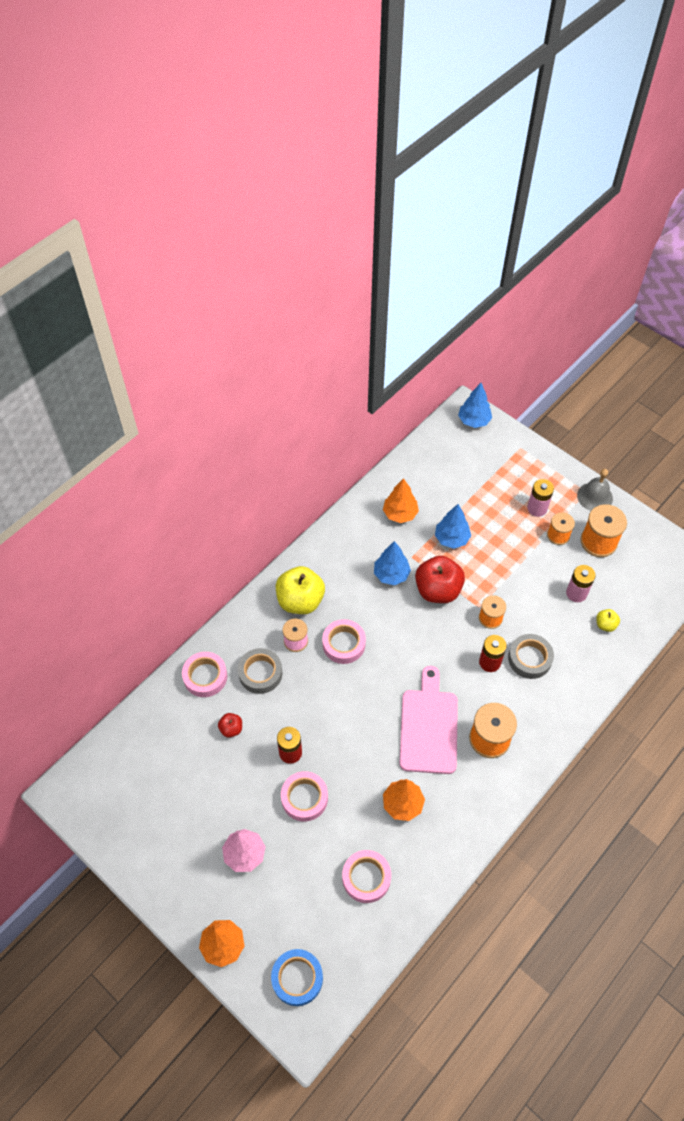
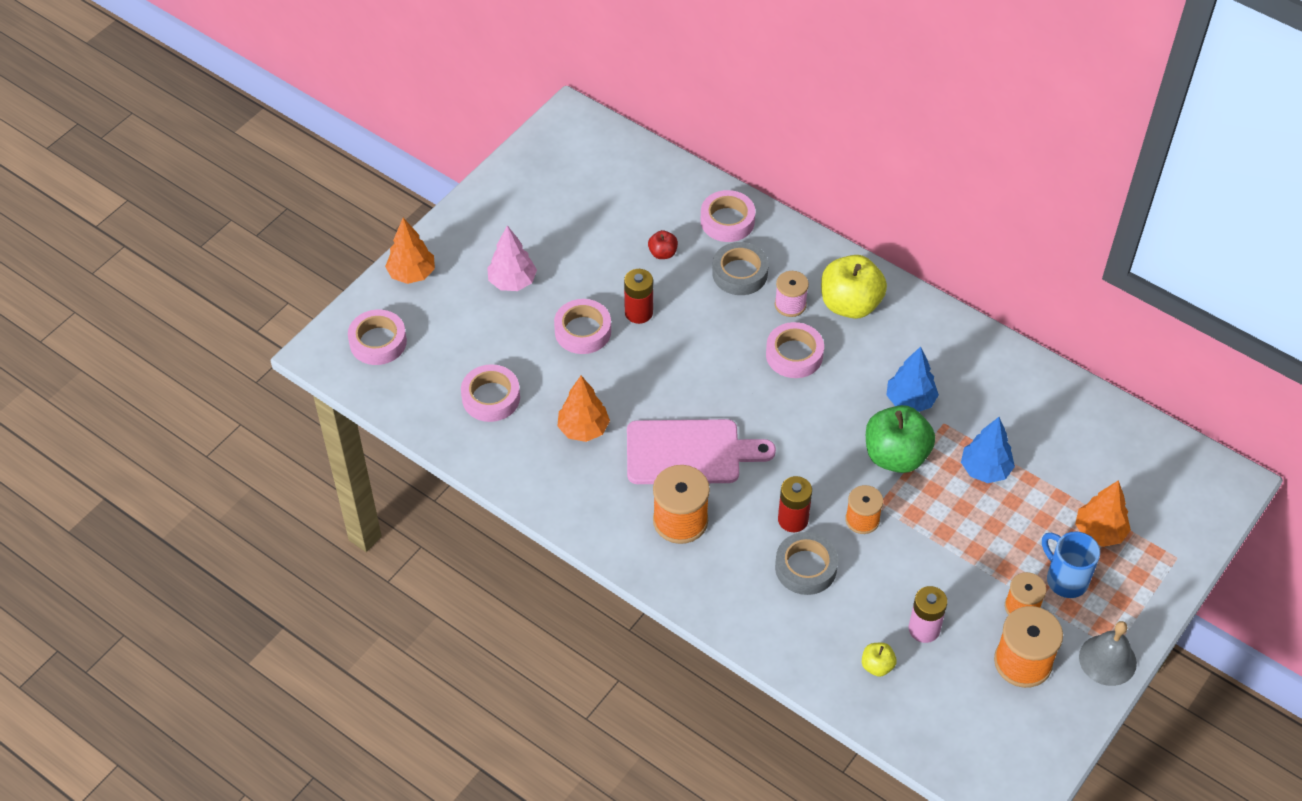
camera: 85 degrees right, 5 degrees down
(297, 978) = (378, 342): blue tape -> pink tape
(400, 514) = (1013, 406): orange tree -> orange tree (1099, 532)
(438, 590) = (896, 456): red apple -> green apple
(474, 421) = (1212, 493): blue tree -> none
(537, 508) = (1065, 579): pink battery -> blue mug

